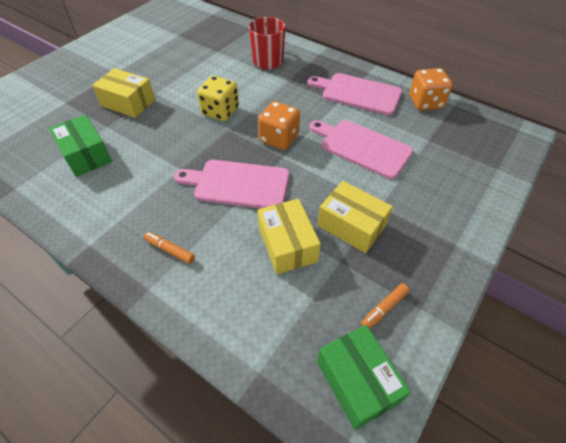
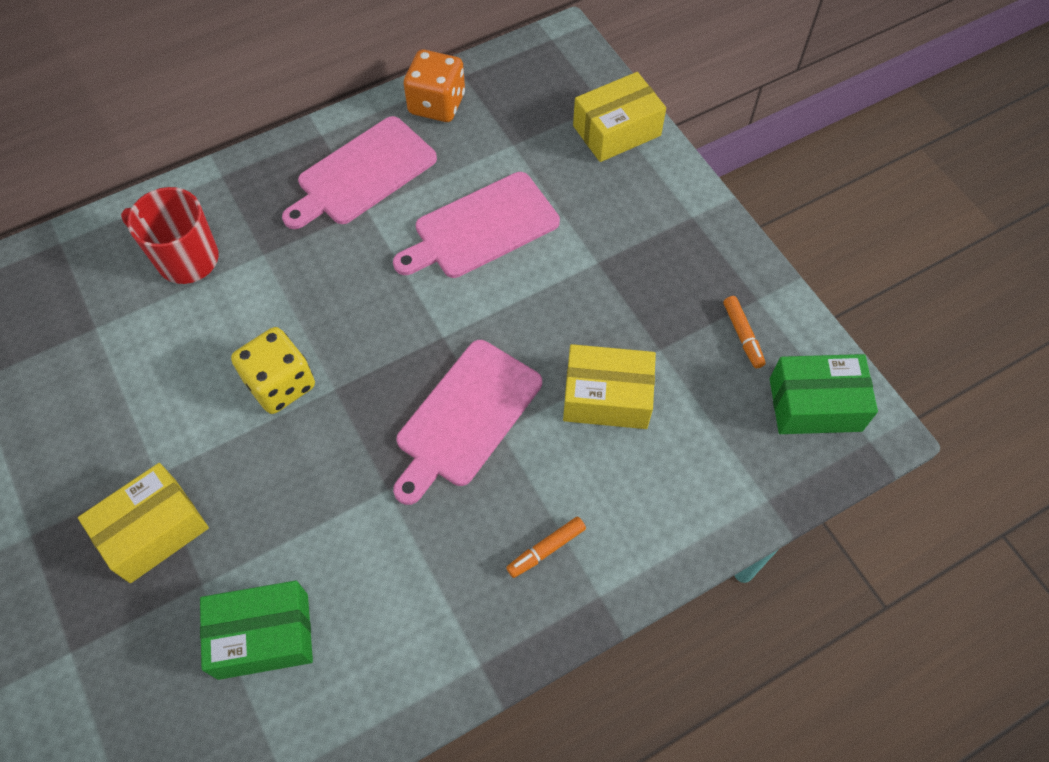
camera: 65 degrees left, 10 degrees up
(279, 138) = (400, 324): orange dice -> none
(351, 225) = (612, 310): yellow box -> yellow box (617, 131)

